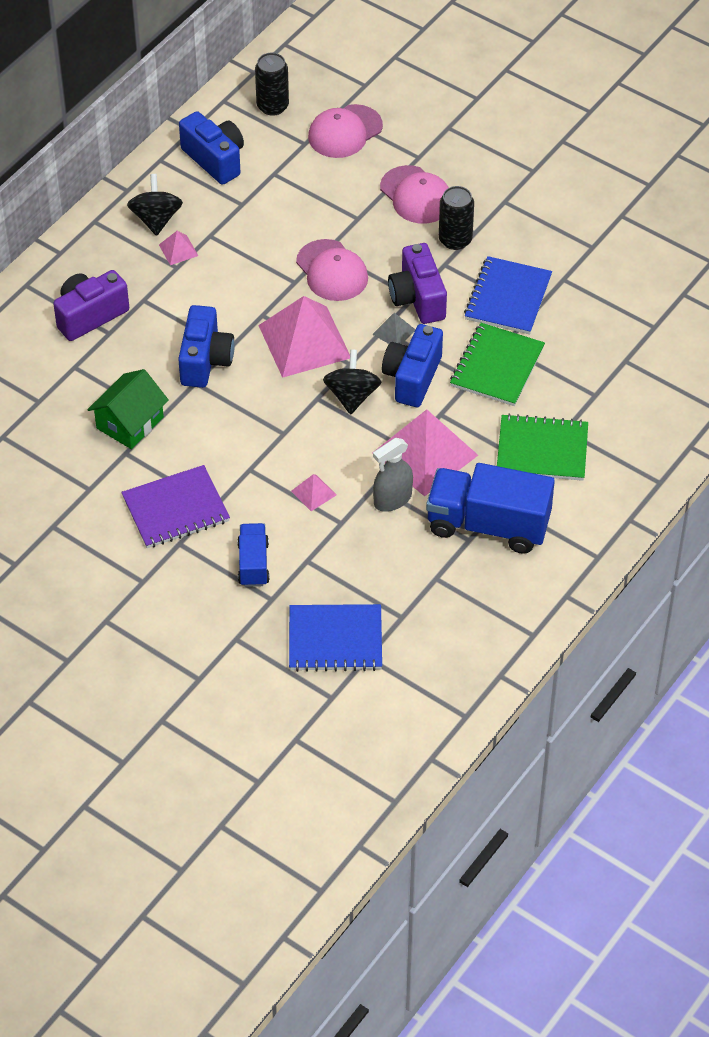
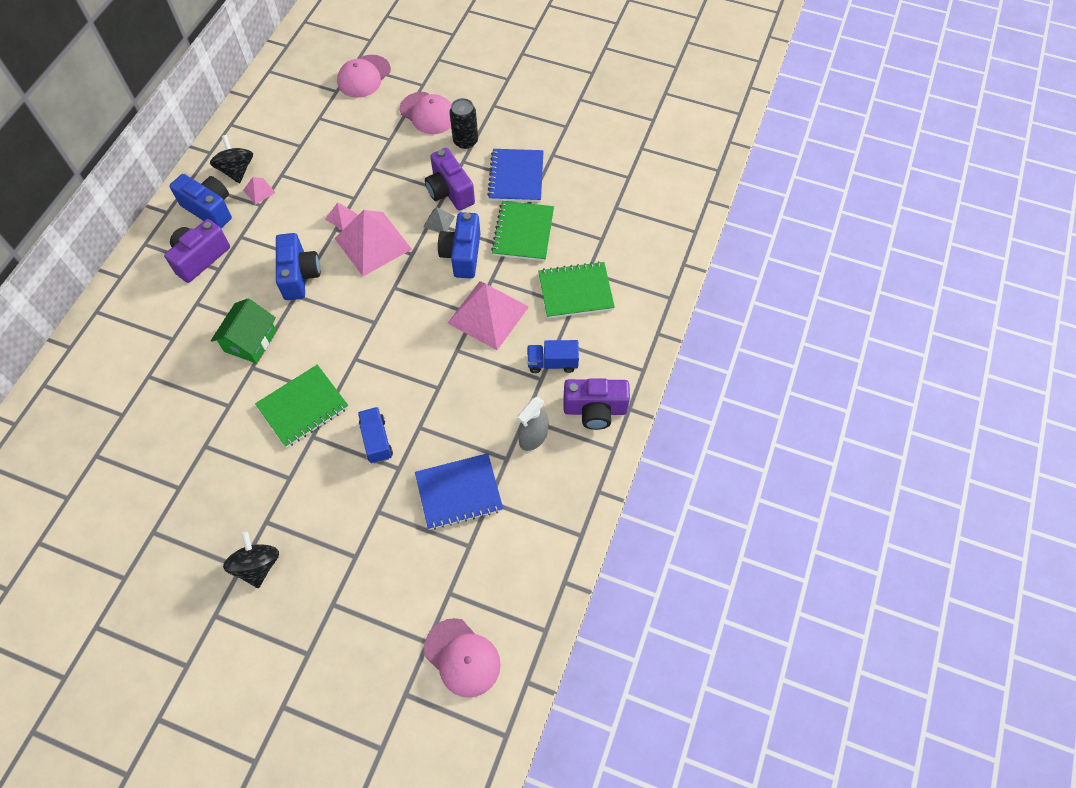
camera: 15 degrees left, 10 degrees up
(175, 509) = (303, 407): purple notebook -> green notebook
(215, 159) = (272, 116): blue camera -> blue camera (209, 209)
(272, 106) = (306, 68): black can -> none
(313, 493) = (410, 367): pink pyramid -> pink pyramid (341, 217)
(332, 271) = (380, 183): pink cap -> pink cap (462, 657)
(352, 396) = (420, 280): black spinning top -> black spinning top (257, 566)
(392, 499) = (473, 359): grey spray bottle -> grey spray bottle (533, 437)
(488, 525) = (552, 363): blue truck -> blue truck, size x0.53
(524, 588) = (595, 410): none -> purple camera

